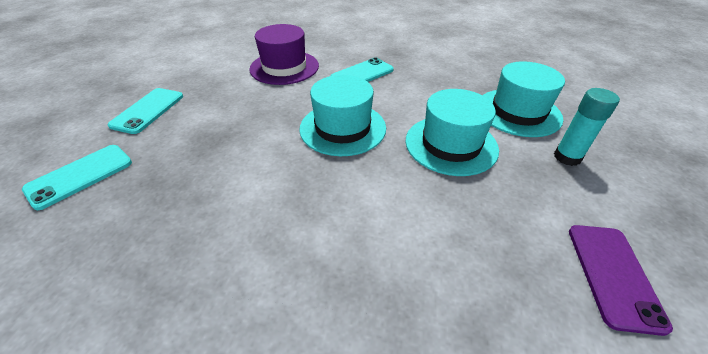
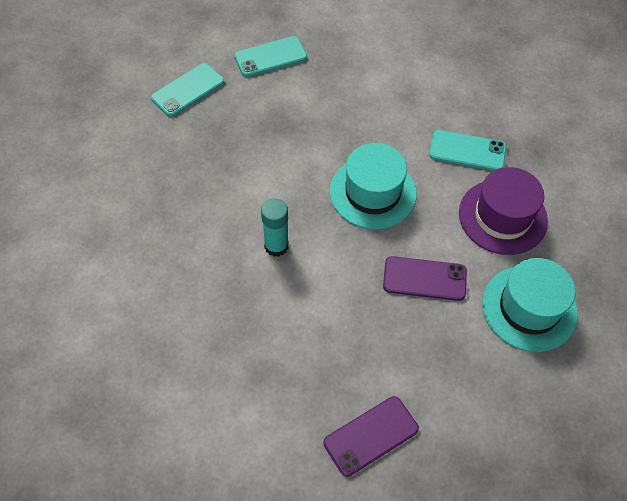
camera: 50 degrees right, 15 degrees up
(80, 176) = (188, 90): turquoise phone -> turquoise phone turned 45 degrees counterclockwise
(284, 67) = (415, 87): purple hat -> purple hat (502, 217)
(451, 144) = (424, 278): turquoise hat -> purple phone
(567, 157) = (489, 371): turquoise glue stick -> turquoise glue stick (276, 246)

